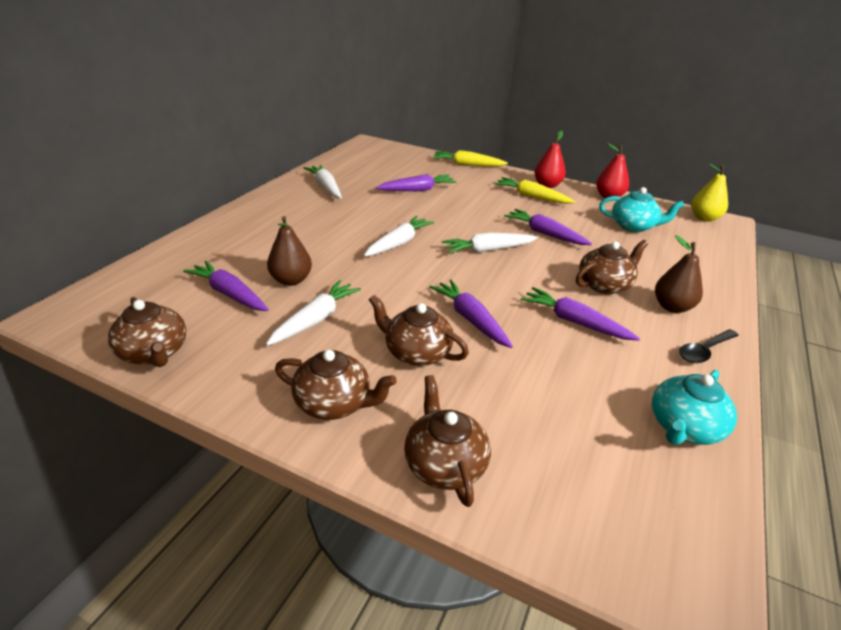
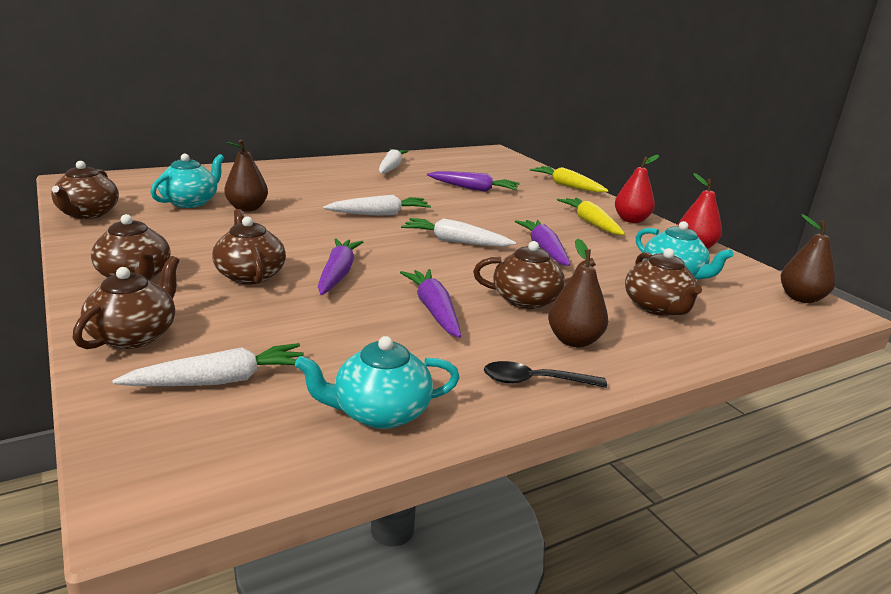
camera: 35 degrees right, 10 degrees down
(229, 294) = (191, 202): purple carrot -> turquoise teapot
(315, 319) = (218, 233): white carrot -> white carrot (220, 381)
(664, 258) = (657, 307): none -> brown teapot
(704, 218) = (801, 298): yellow pear -> brown pear

